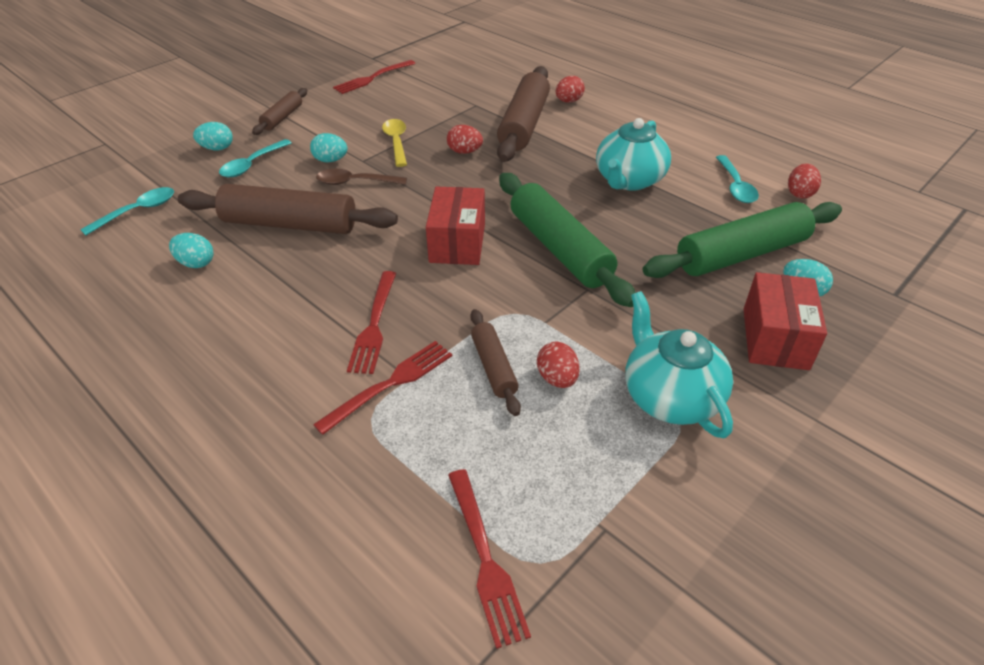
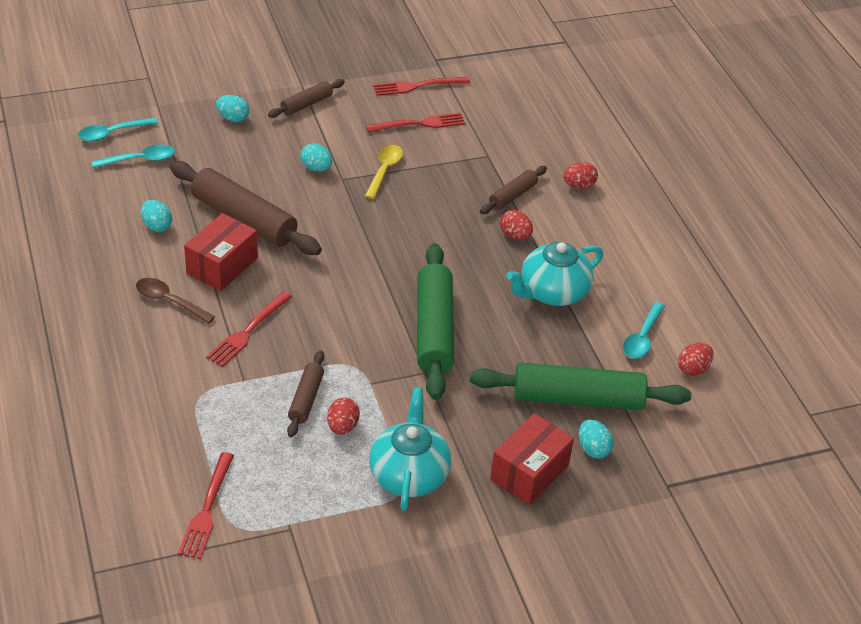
camera: 25 degrees right, 0 degrees up
(252, 164) = (251, 147): turquoise spoon -> turquoise spoon (112, 133)
(355, 182) = (320, 199): brown spoon -> brown spoon (169, 301)
(390, 383) = (229, 379): red fork -> red fork (420, 124)
(457, 243) = (359, 290): red box -> red box (222, 266)
(464, 152) = (435, 204): red egg -> red egg (515, 235)
(524, 124) = (513, 196): brown rolling pin -> brown rolling pin, size x0.52

